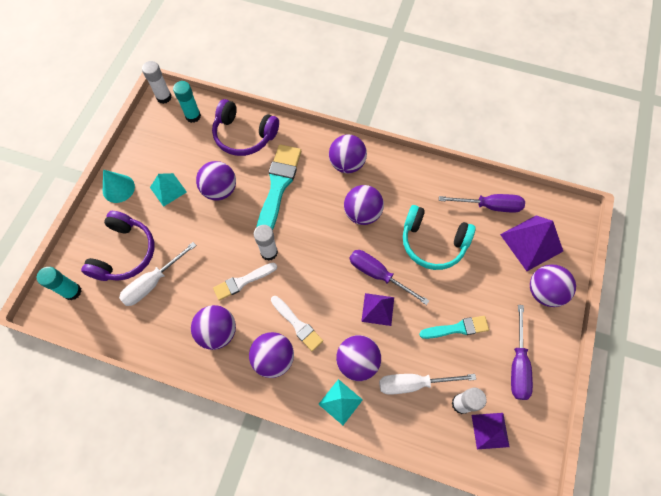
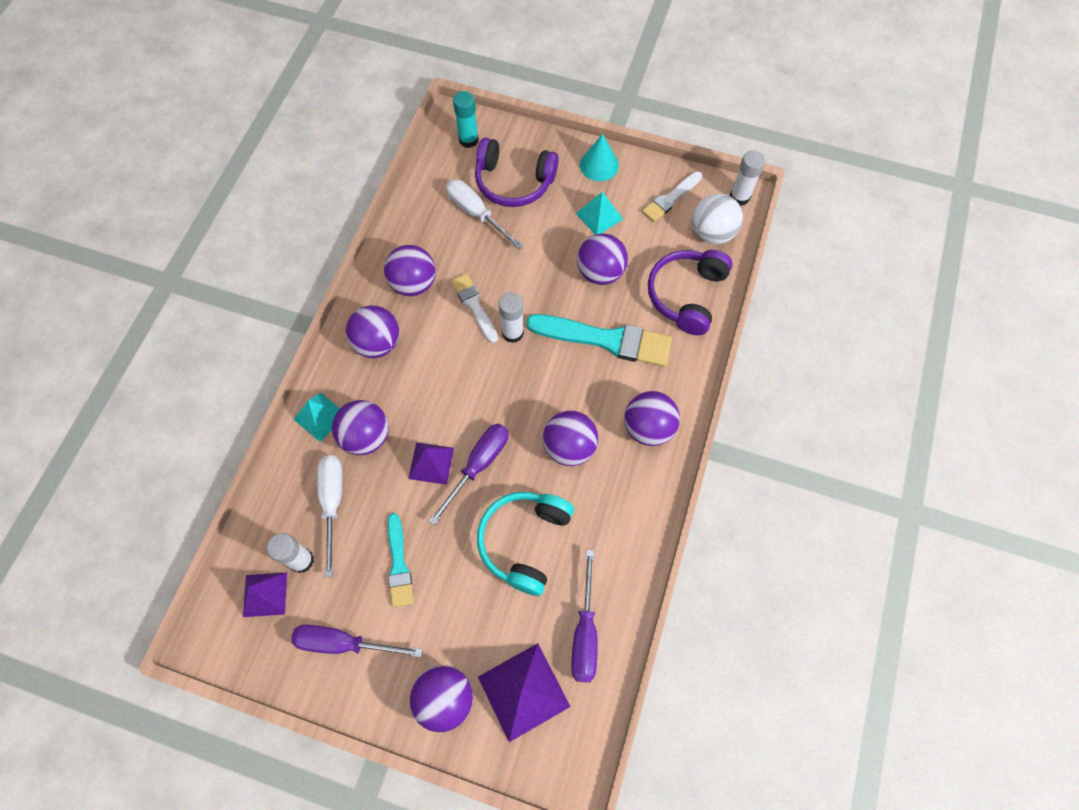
camera: 90 degrees right, 0 degrees up
(193, 116) = (712, 233): turquoise glue stick -> white ball
(297, 324) = (416, 368): white brush -> white brush (670, 198)

